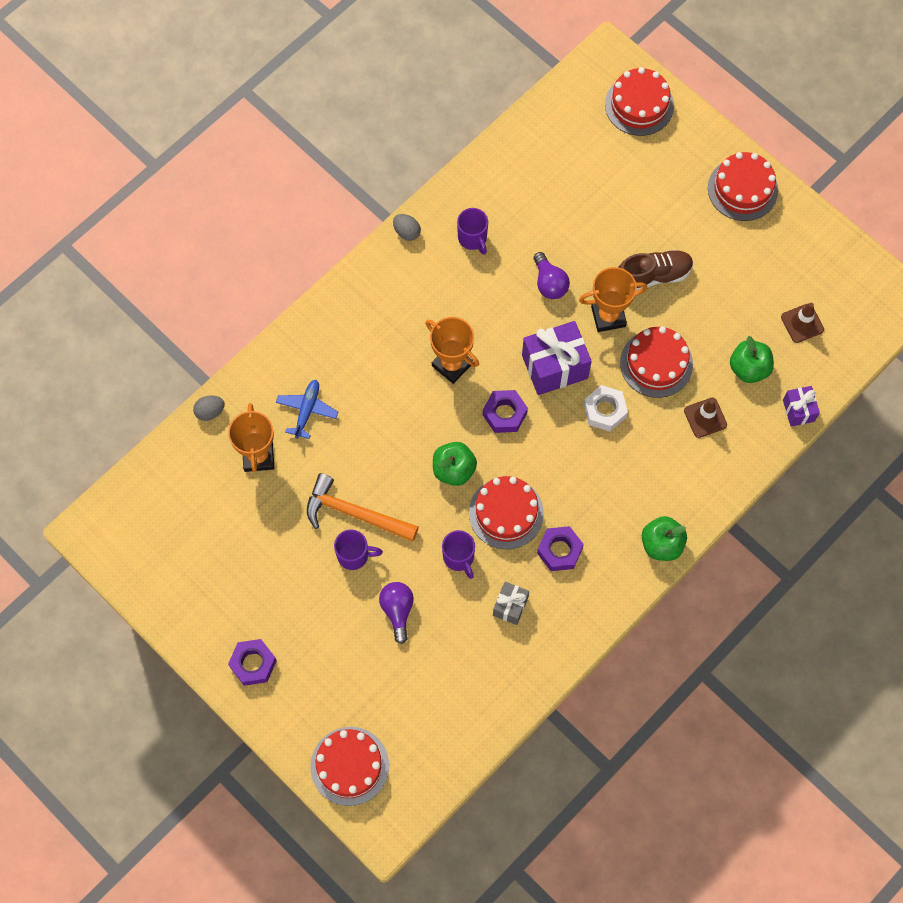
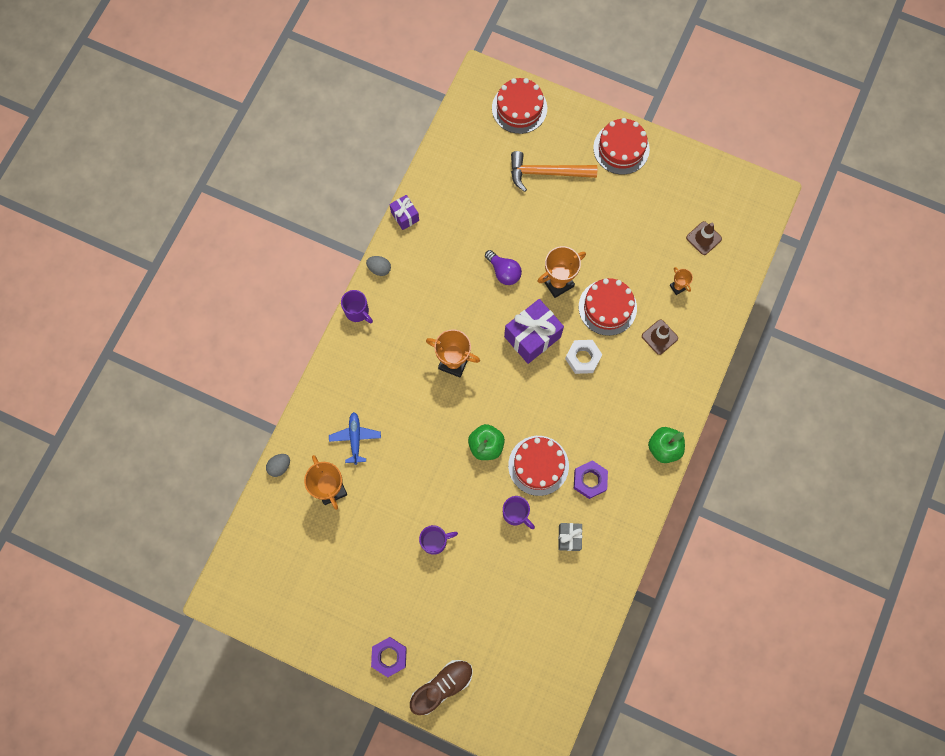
camera: 20 degrees left, 5 degrees up
(349, 766) = (494, 710): red cake -> none
(355, 513) = (423, 508): orange hammer -> orange hammer (547, 173)
(397, 610) = (484, 573): purple light bulb -> none
(473, 238) = (432, 256): purple mug -> purple mug (357, 312)
(504, 414) = (508, 387): purple nut -> none
(653, 276) = (580, 239): brown shoe -> brown shoe (442, 686)
(749, 368) = (677, 287): green apple -> orange trophy
(798, 410) = (726, 307): purple gift -> purple gift (405, 216)

